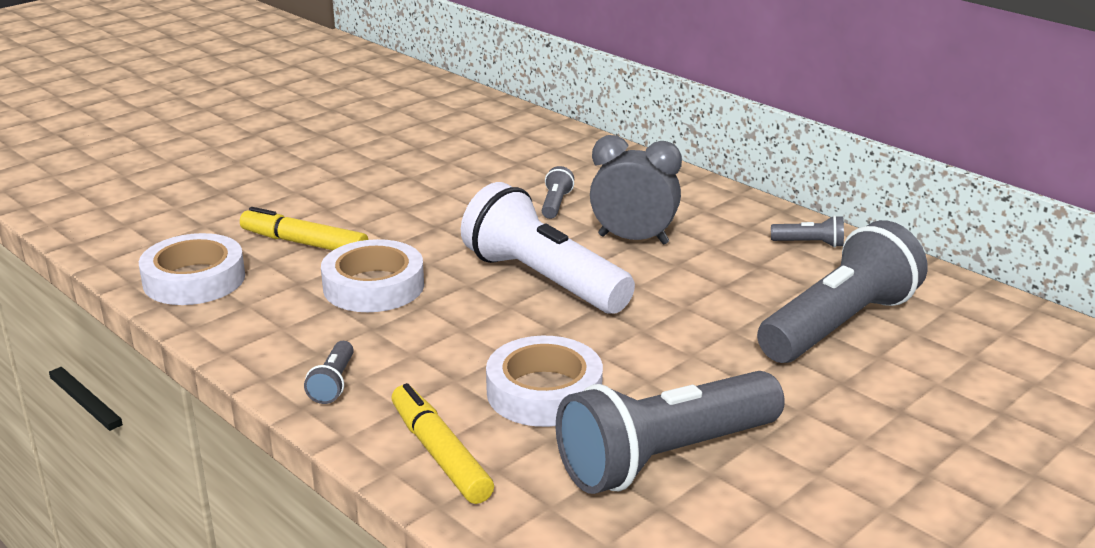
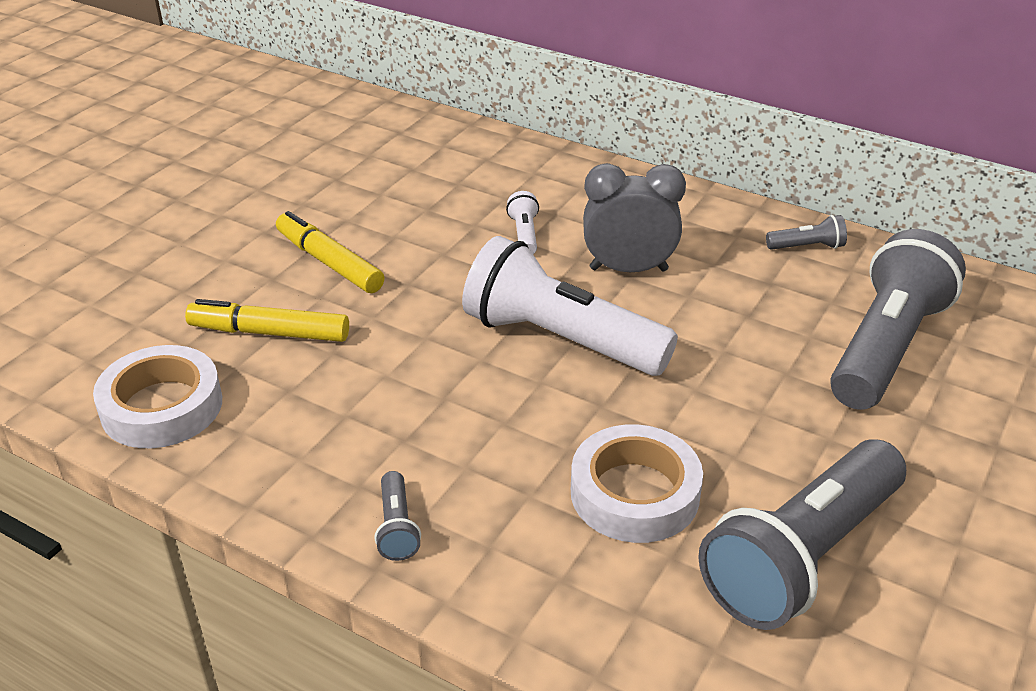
camera: 15 degrees left, 10 degrees up
(373, 286) = (378, 380): white tape -> none
(439, 454) = (563, 603): yellow marker -> yellow marker (329, 262)
(555, 204) = (524, 234): grey flashlight -> white flashlight

